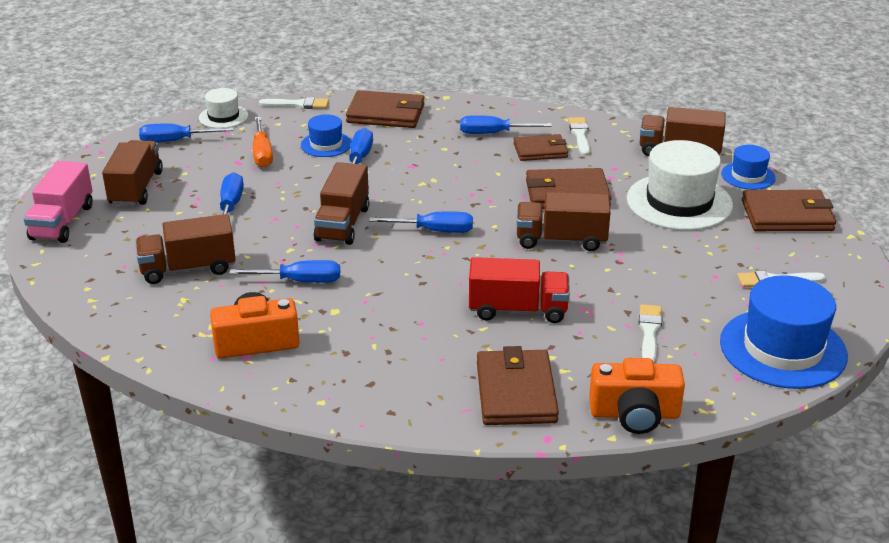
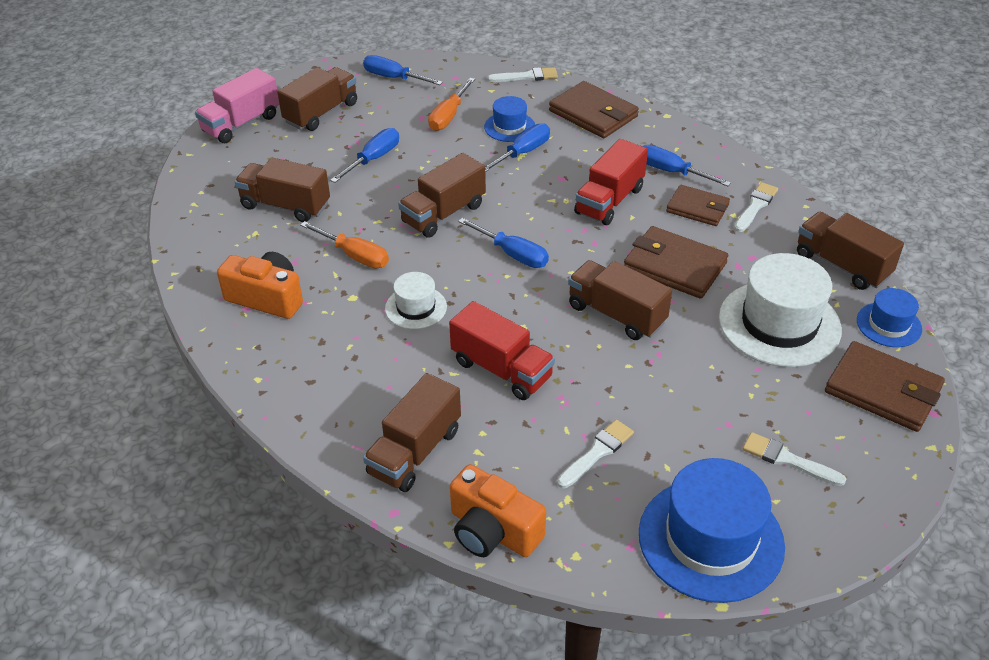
camera: 35 degrees right, 10 degrees up
(223, 117) = (454, 67): white hat -> white hat (416, 308)
(298, 104) = (526, 77): white brush -> white brush turned 45 degrees counterclockwise
(299, 281) = (354, 255): blue screwdriver -> orange screwdriver
(468, 168) = (609, 201): none -> red truck
(516, 392) = (415, 452): brown wallet -> brown truck

